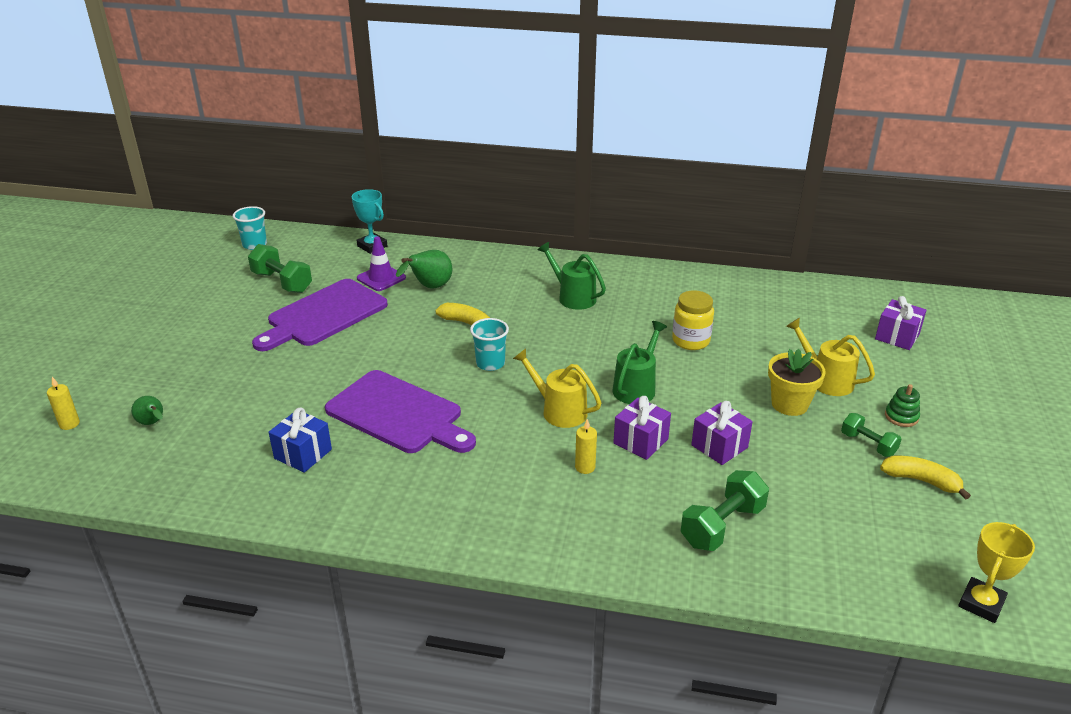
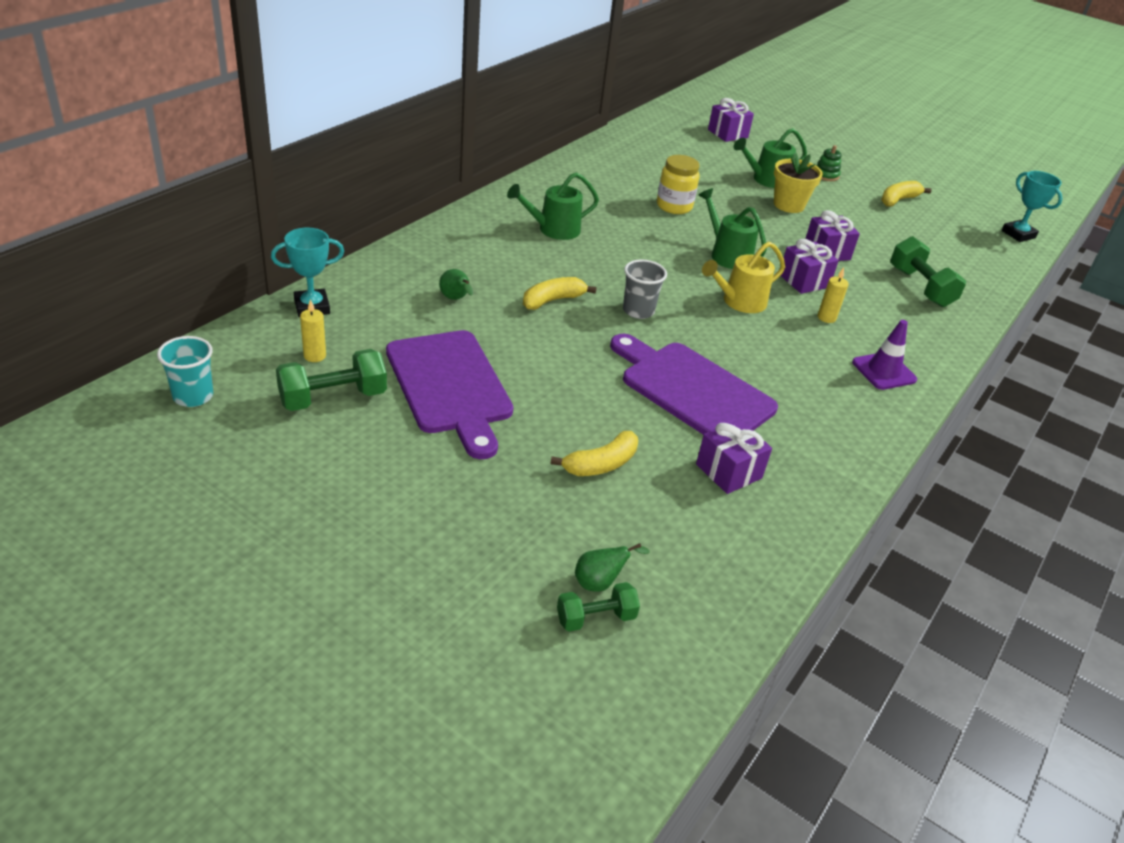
camera: 70 degrees left, 5 degrees up
(69, 424) = (551, 670): yellow candle -> yellow candle (315, 356)
(276, 394) = (601, 464): none -> yellow banana
(303, 454) = (729, 471): blue gift -> purple gift
(381, 278) = (401, 323): purple traffic cone -> purple traffic cone (883, 371)
(398, 414) = (692, 390): purple cutting board -> purple cutting board turned 105 degrees counterclockwise
(429, 287) = (456, 299): green pear -> green pear, size x0.62
(490, 363) = (638, 311): turquoise cup -> grey cup
(826, 380) = (766, 180): yellow watering can -> green watering can
(868, 444) = (851, 199): green dumbbell -> green dumbbell (595, 618)
(981, 603) = (1018, 234): yellow trophy -> turquoise trophy

